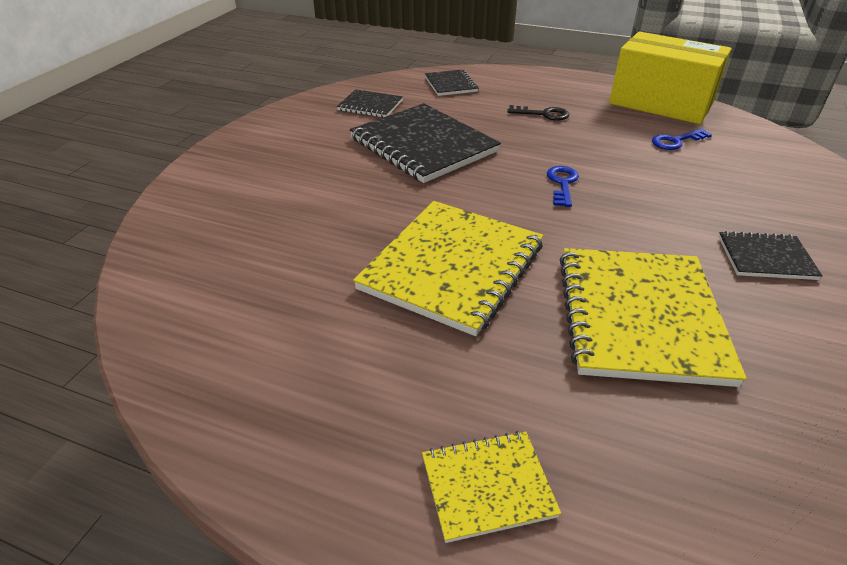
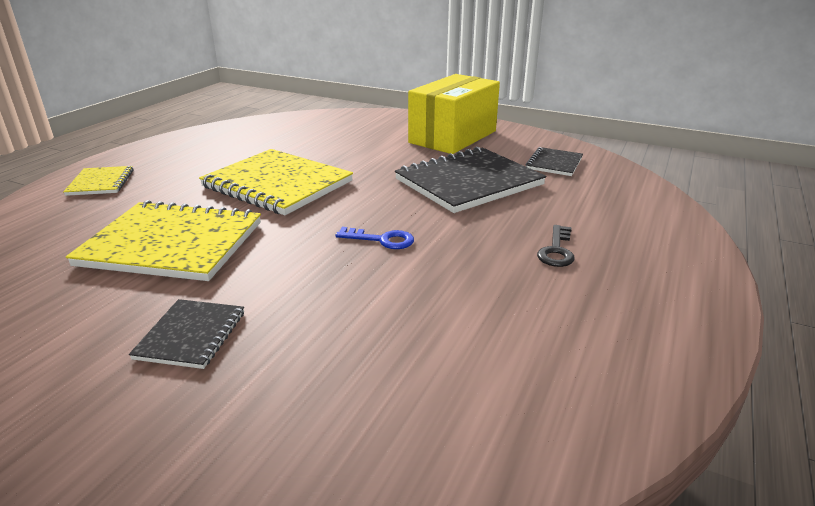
camera: 95 degrees right, 10 degrees down
(450, 84) = (630, 202): black notebook -> none
(660, 103) = (633, 366): yellow box -> yellow box (453, 137)
(676, 141) = (483, 345): blue key -> none

